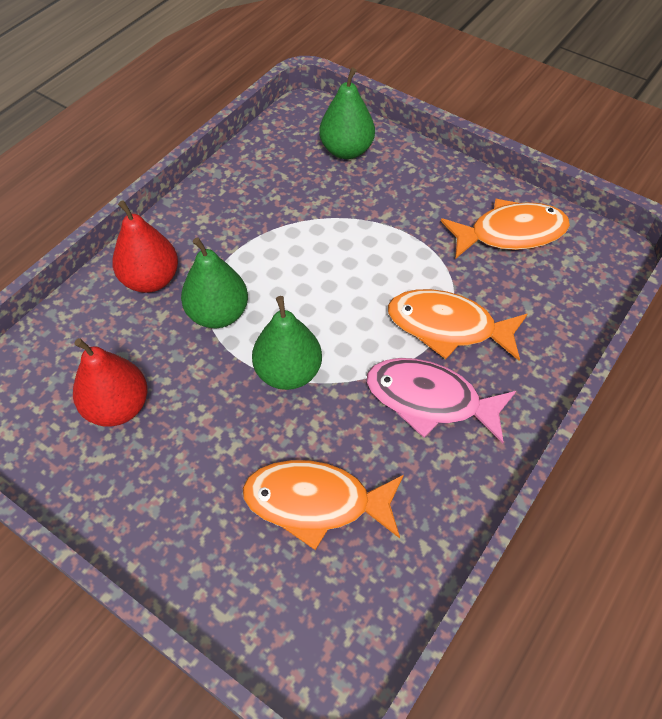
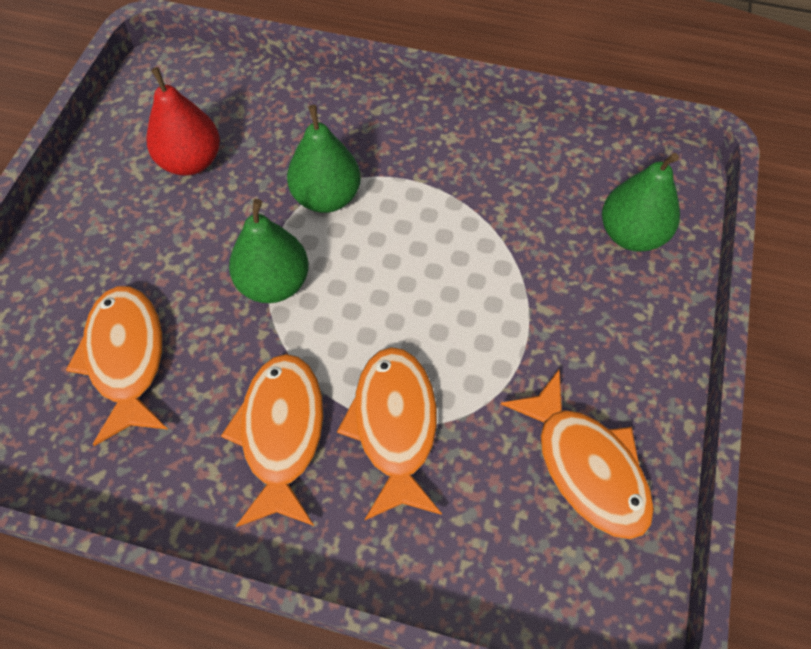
camera: 70 degrees right, 5 degrees up
(151, 280) = (348, 127): red pear -> none
(430, 400) = (281, 434): pink fish -> orange fish

